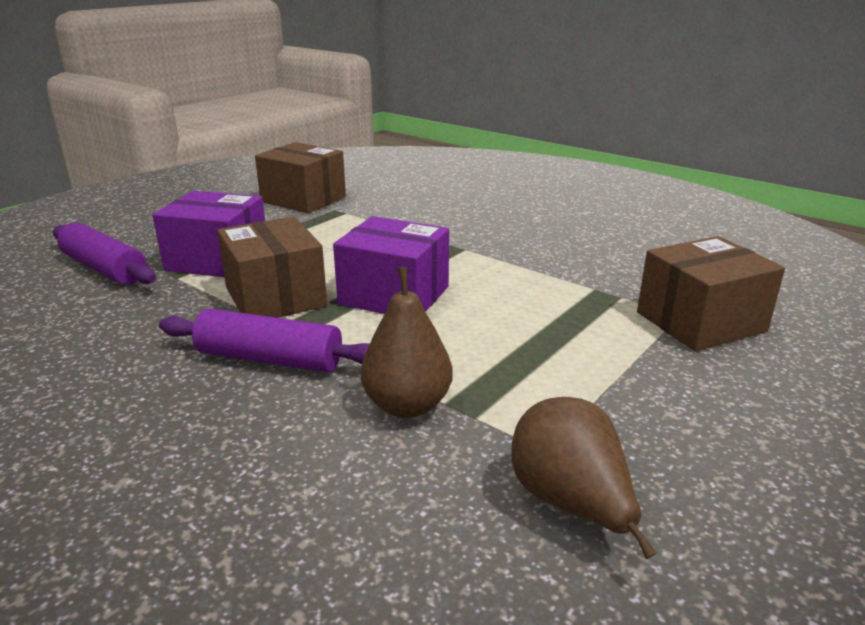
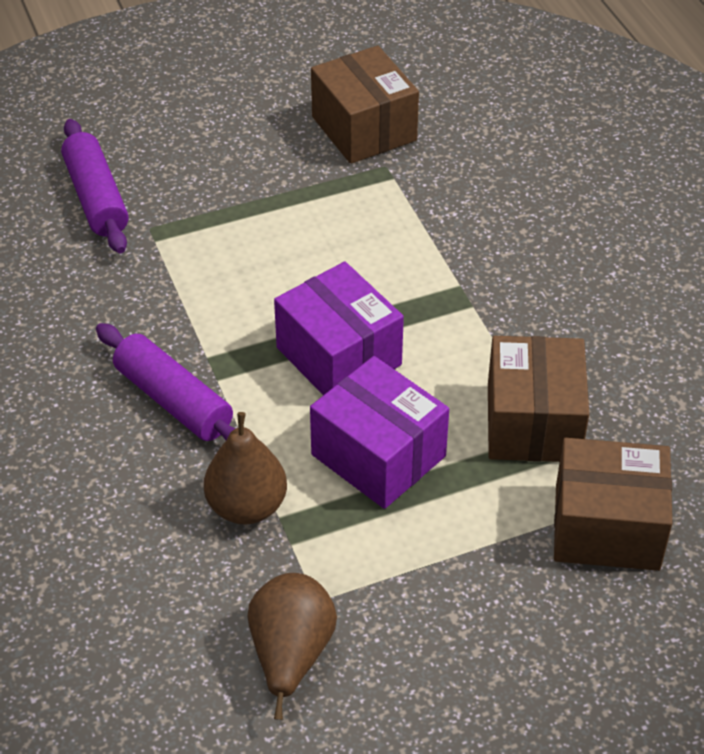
camera: 30 degrees right, 20 degrees up
(218, 260) = (206, 224): purple box -> purple box (378, 455)
(275, 297) = (227, 312): brown box -> brown box (533, 423)

